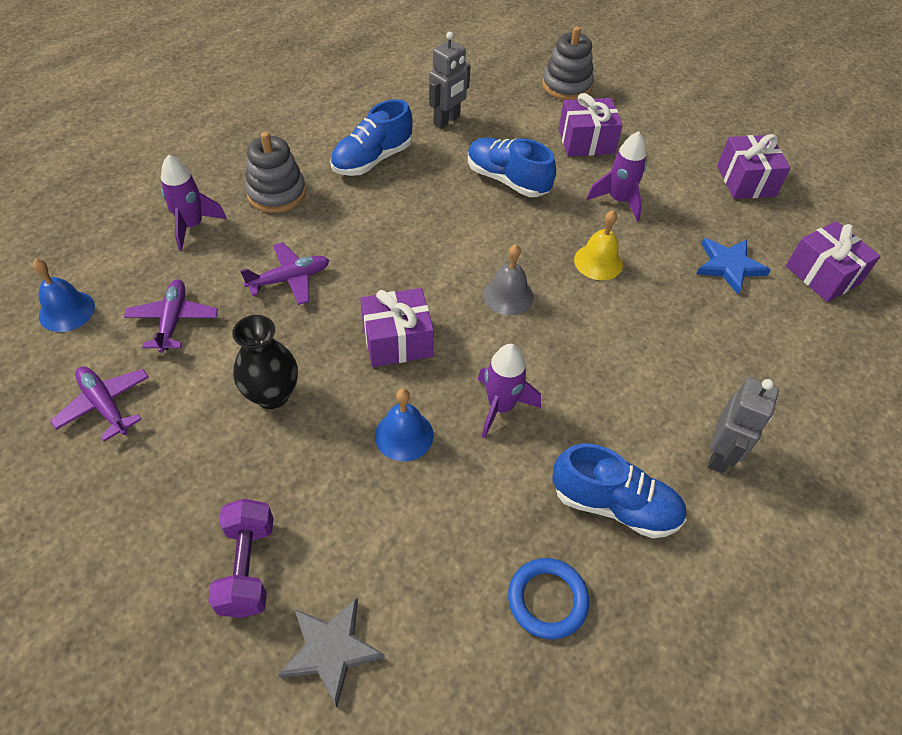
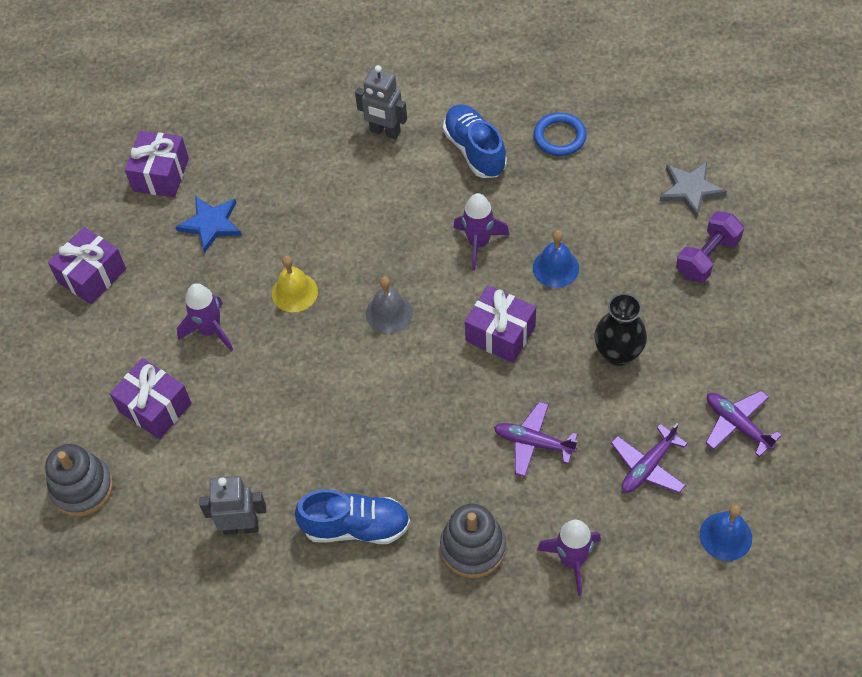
camera: 130 degrees left, 5 degrees up
(105, 405) = (737, 425): purple plane -> purple plane turned 135 degrees clockwise
(507, 180) = (269, 416): blue shoe -> none
(720, 455) = (385, 132): grey robot -> grey robot turned 135 degrees counterclockwise

